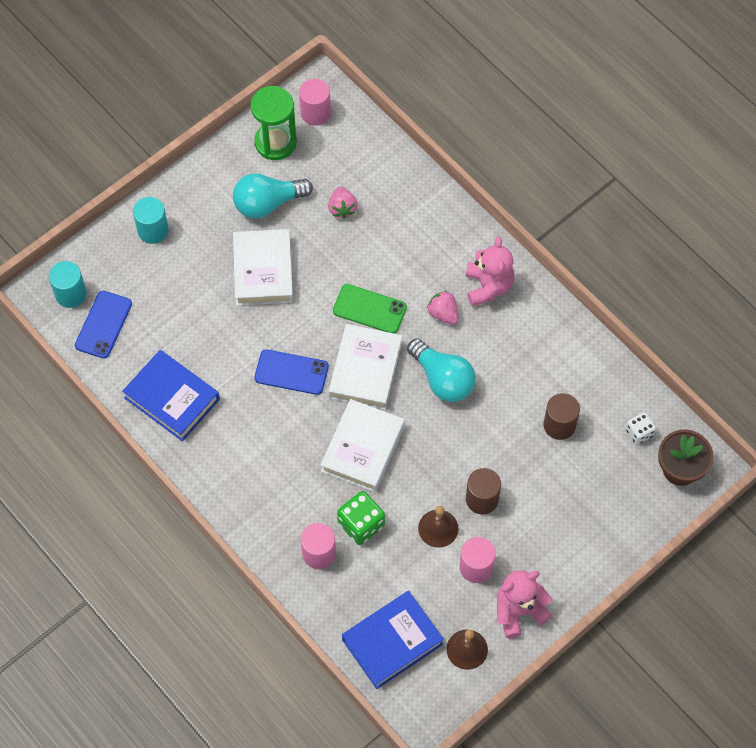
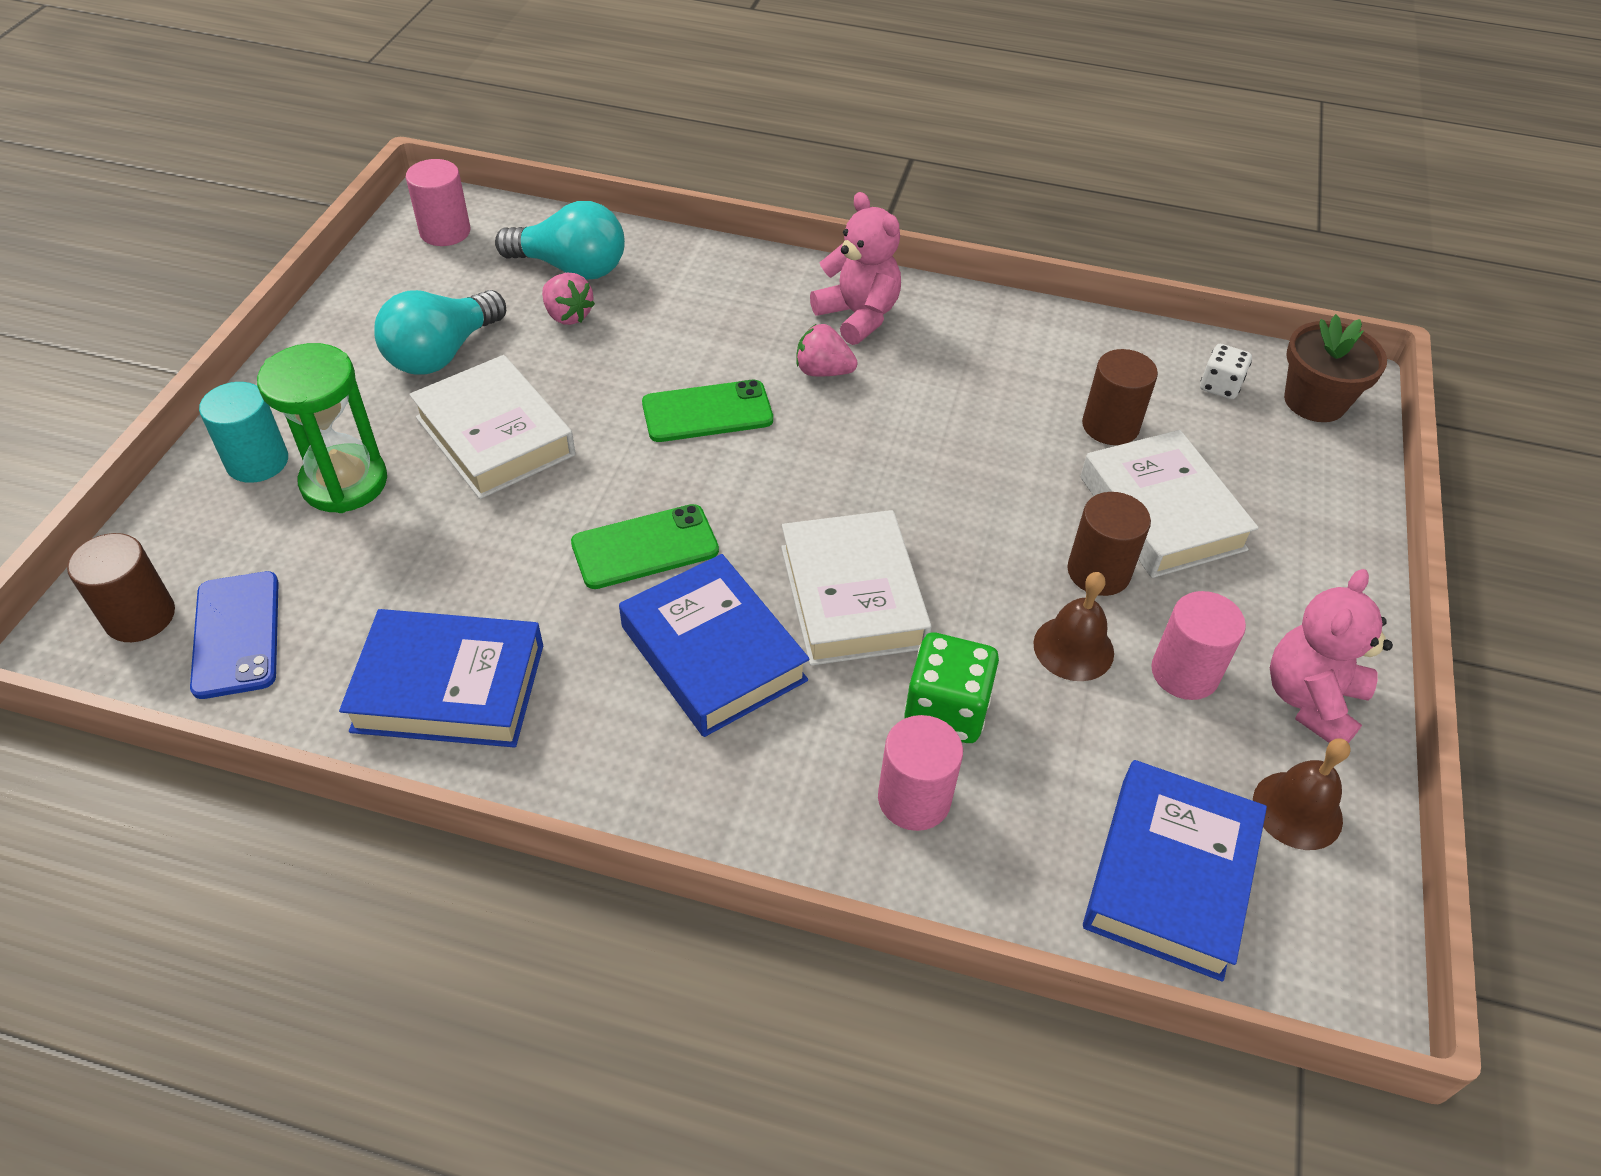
camera: 35 degrees left, 15 degrees down
(71, 294) = (140, 616): turquoise cylinder -> brown cylinder
(275, 142) = (405, 283): green hourglass -> green hourglass (344, 482)
(285, 443) = (713, 653): none -> blue book
(291, 372) = (645, 547): blue phone -> green phone
(365, 370) = (766, 489): white book -> white book (1161, 513)
(442, 379) = (894, 447): turquoise light bulb -> turquoise light bulb (571, 268)

